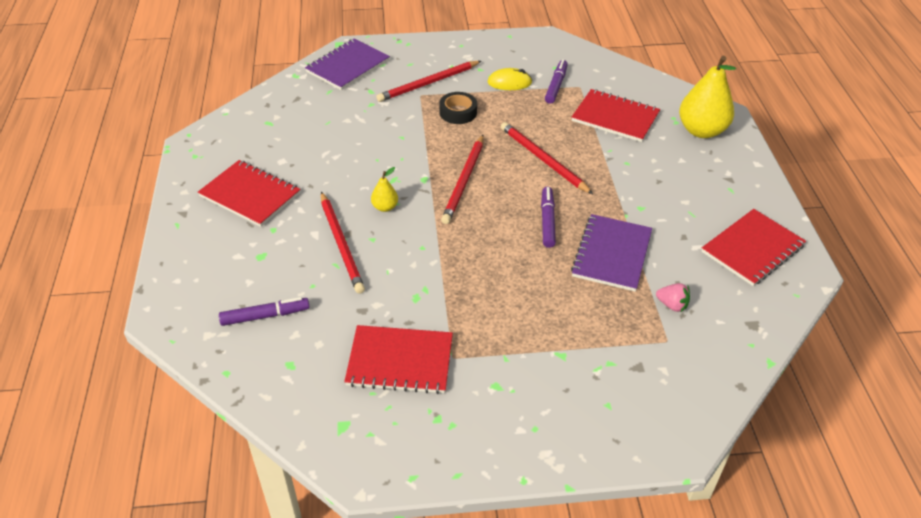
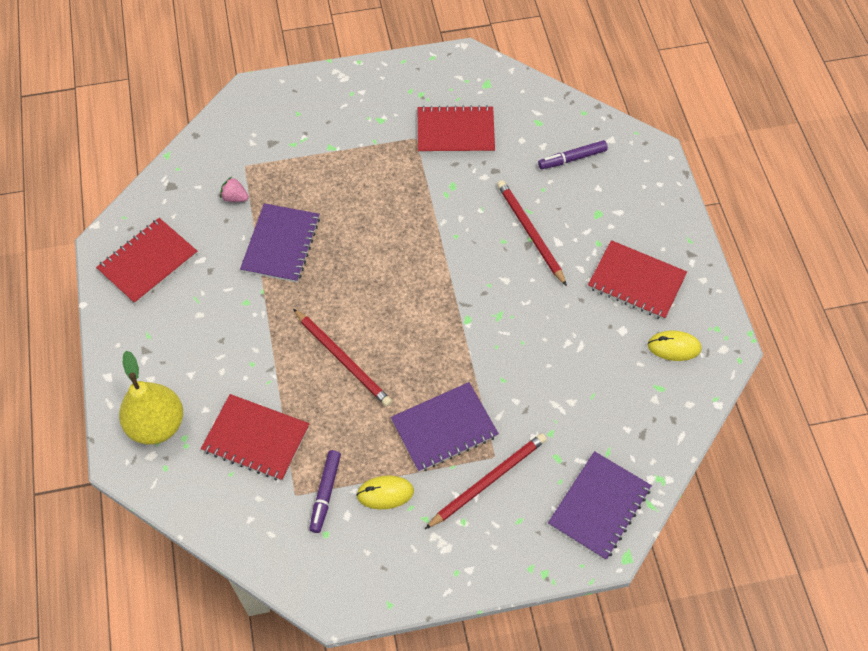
camera: 175 degrees right, 15 degrees up
(241, 146) = (674, 347): none -> yellow mouse
(385, 207) = (499, 279): yellow pear -> none
(458, 112) = (444, 428): black tape -> purple notebook
(464, 181) = (425, 320): red pencil -> none
(547, 221) = (339, 277): purple marker -> none

